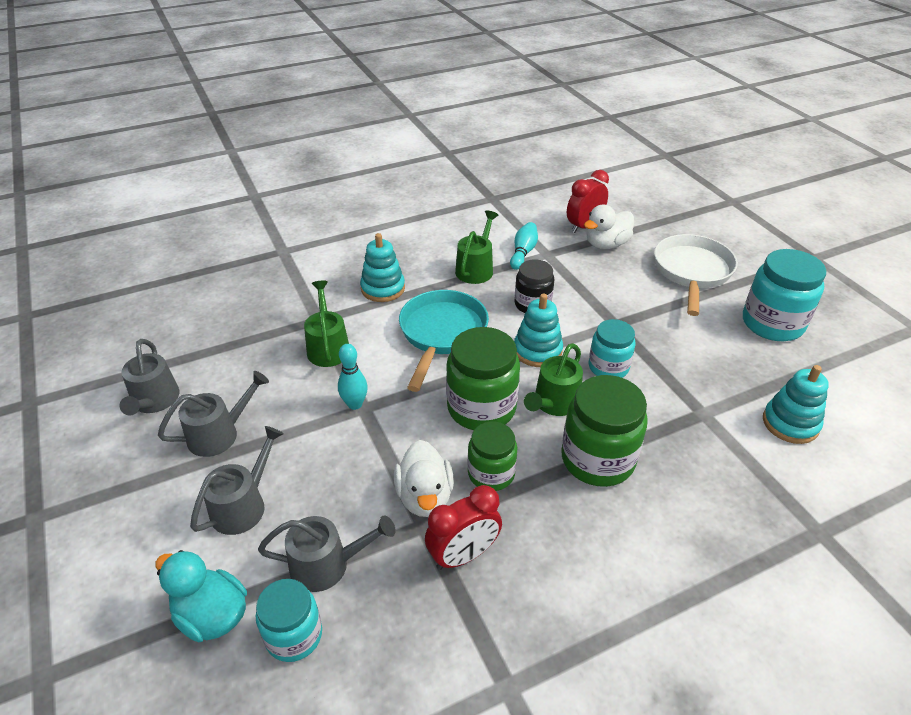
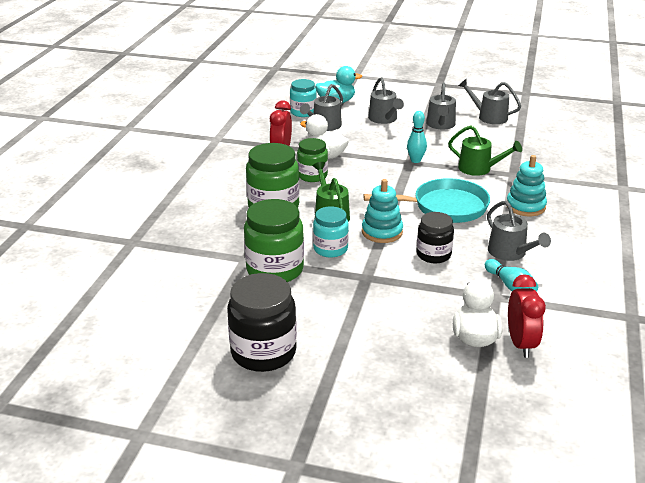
camera: 130 degrees right, 10 degrees down
(442, 334) = (445, 207): turquoise pan -> turquoise pan turned 60 degrees counterclockwise
(476, 269) = (510, 253): green watering can -> grey watering can
(481, 408) = (360, 192): green jar -> green jar (275, 270)
(692, 272) = (376, 359): white pan -> none
(772, 323) = (263, 352): turquoise jar -> black jar
(790, 423) = (188, 285): turquoise stacking toy -> none

